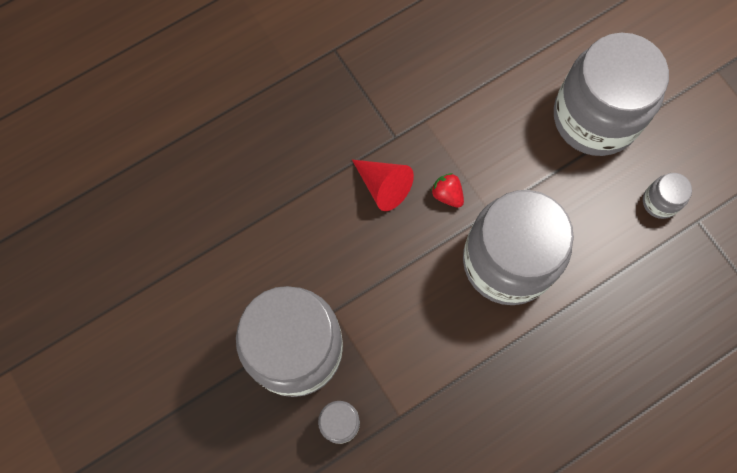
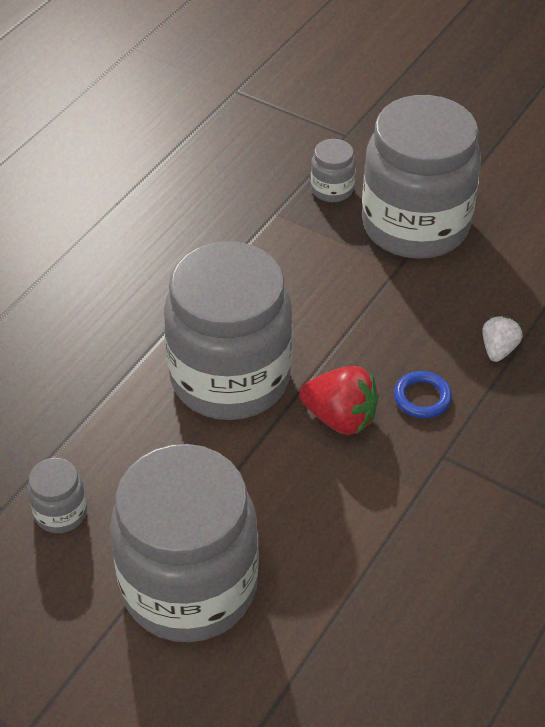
camera: 155 degrees right, 25 degrees down
(308, 202) = (498, 349): none -> white strawberry
(383, 186) = (422, 398): red cone -> blue ring
(447, 194) = (340, 418): red strawberry -> red strawberry, size x1.63

